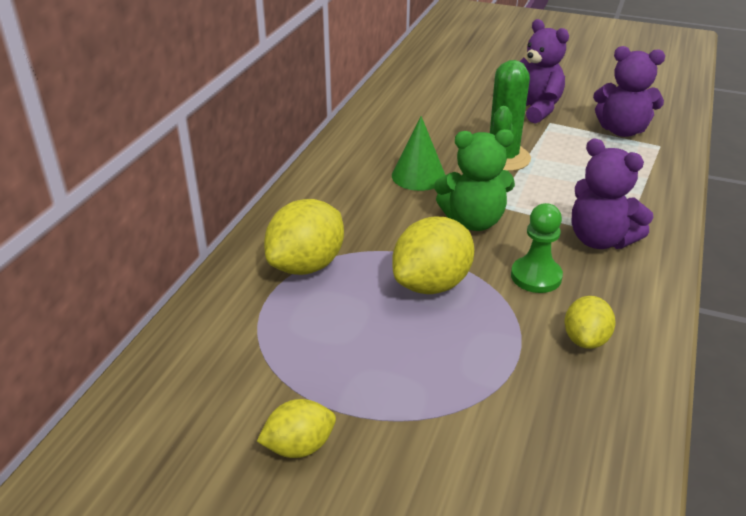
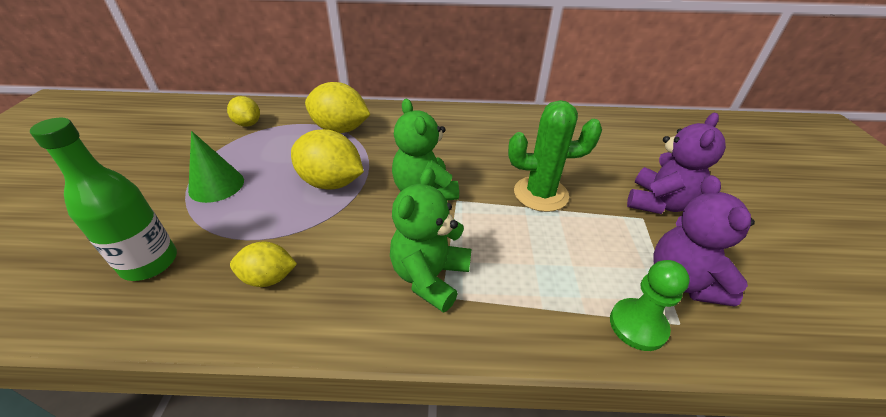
camera: 70 degrees right, 5 degrees up
(299, 446) = (170, 160): yellow lemon -> yellow lemon (248, 124)
(418, 176) = (477, 153): green cone -> green cone (216, 185)
(536, 276) = (354, 237): green pawn -> green pawn (638, 325)
(543, 440) = (150, 263): none -> green bottle
(600, 240) = (430, 277): purple teddy bear -> green teddy bear

